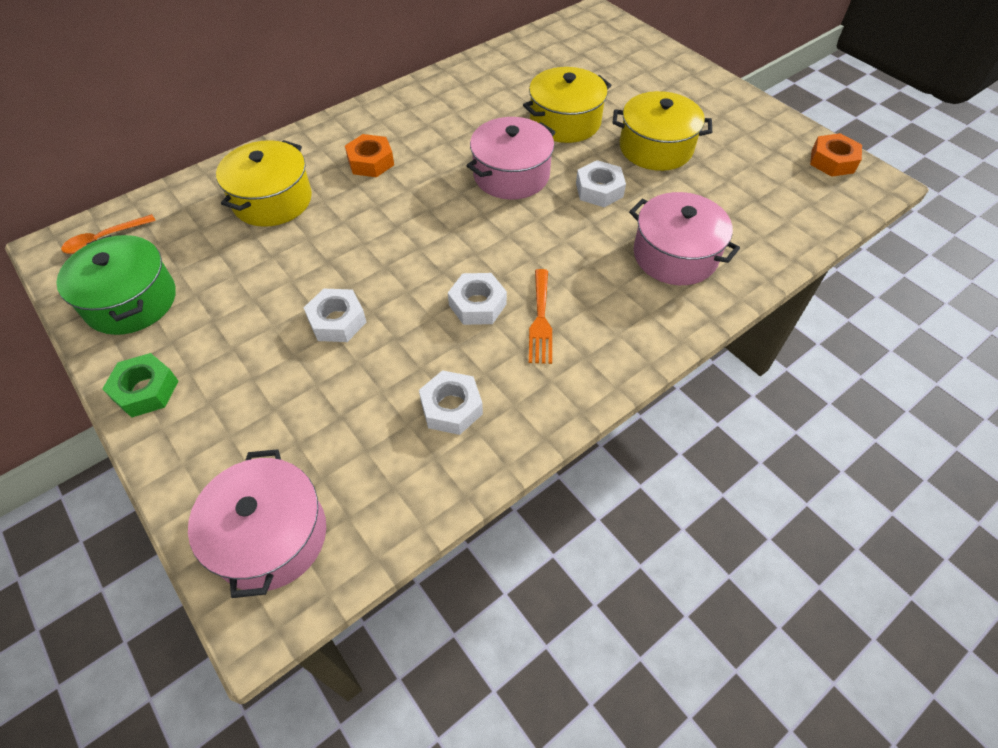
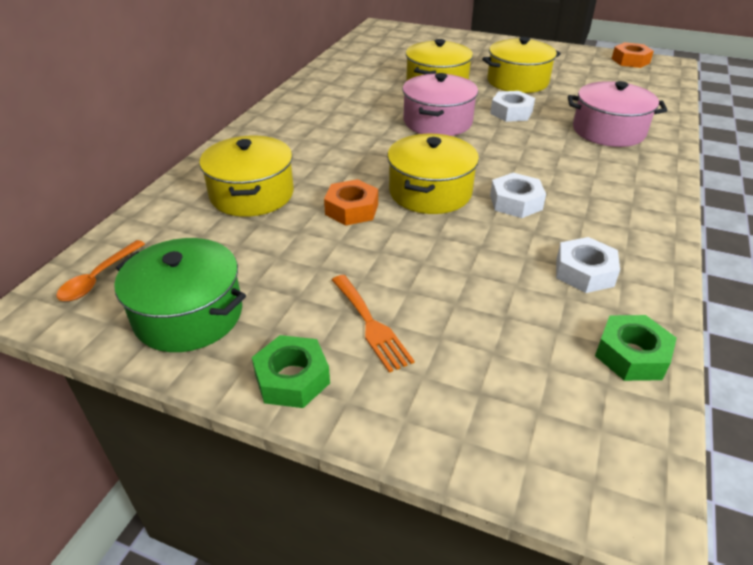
camera: 30 degrees left, 15 degrees down
(270, 536) = (563, 434): pink pot -> none
(337, 321) = (417, 253): white nut -> none
(370, 162) = (313, 145): orange nut -> orange nut (351, 209)
(396, 504) = (631, 355): none -> green nut
(415, 259) = (430, 192): none -> yellow pot
(540, 320) = (573, 195): orange fork -> orange fork (371, 325)

